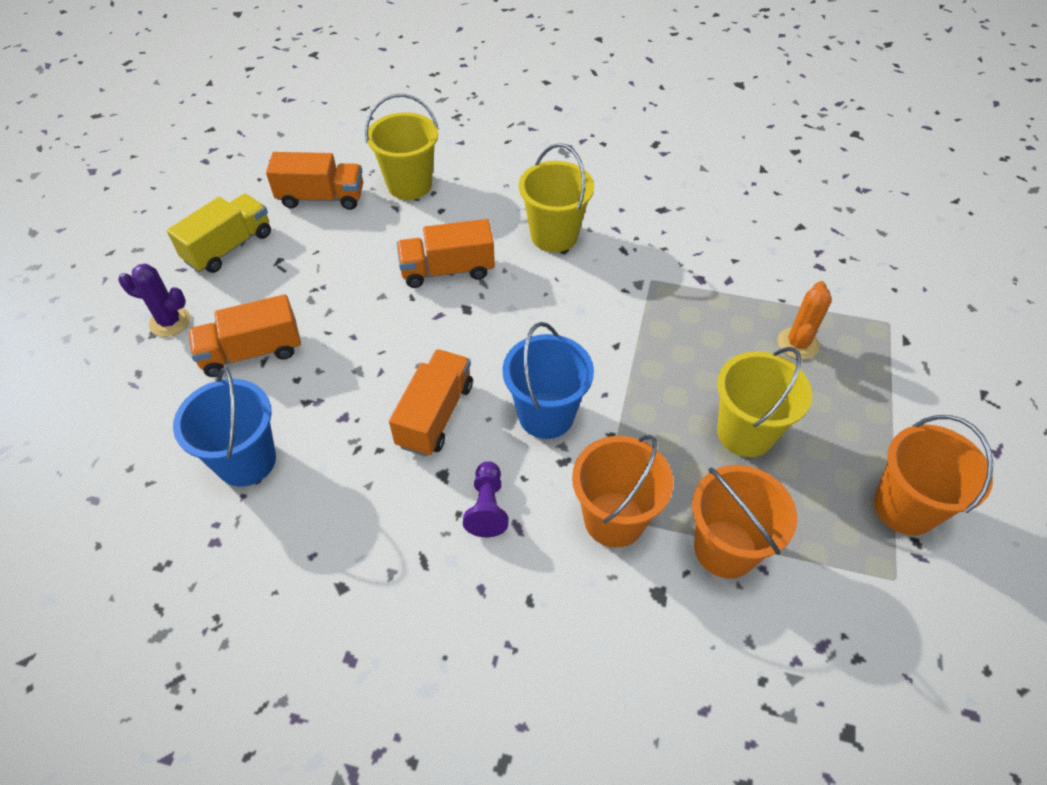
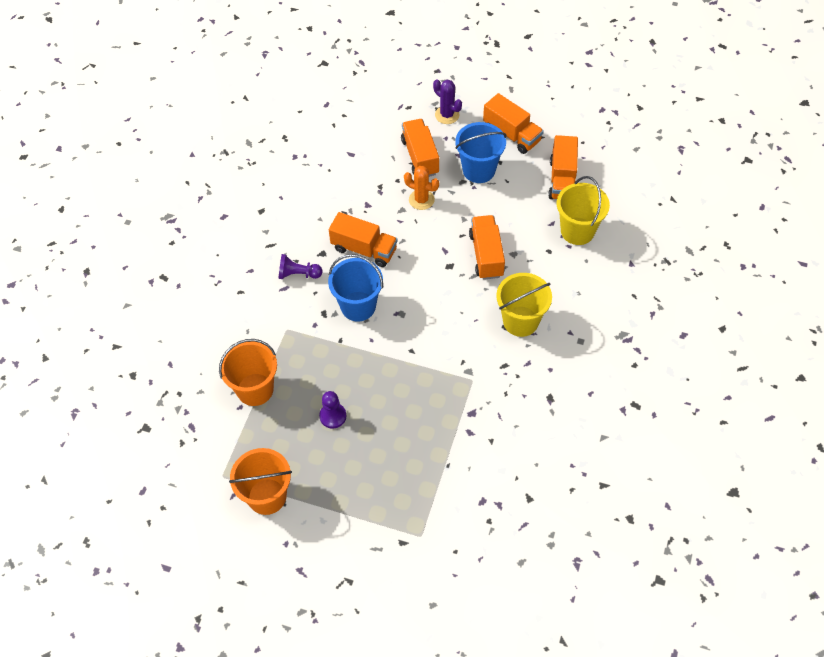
camera: 95 degrees right, 5 degrees up
(170, 322) = (447, 115): purple cactus -> purple cactus turned 60 degrees counterclockwise
(229, 247) = (512, 134): yellow truck -> orange truck
(246, 461) = (342, 163): blue bucket -> blue bucket (479, 170)
(614, 519) = (282, 335): orange bucket -> none
(745, 433) = (333, 416): yellow bucket -> purple pawn
(797, 344) = (404, 465): orange cactus -> orange cactus (421, 200)

